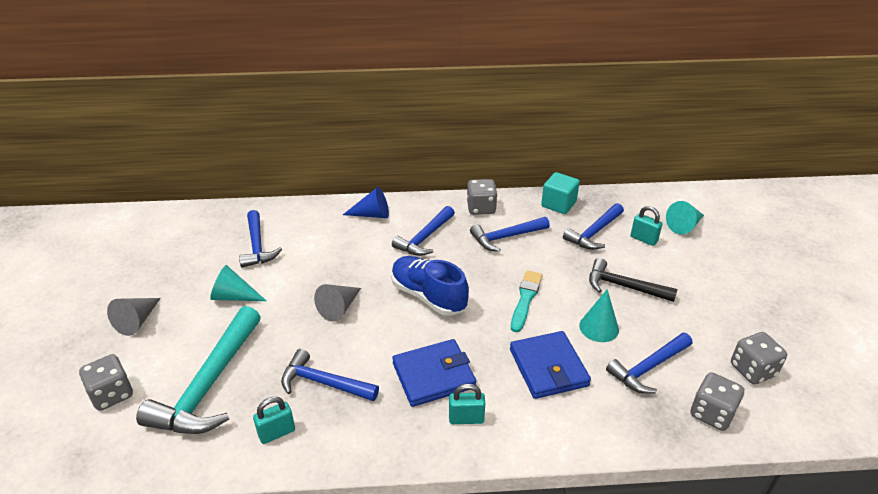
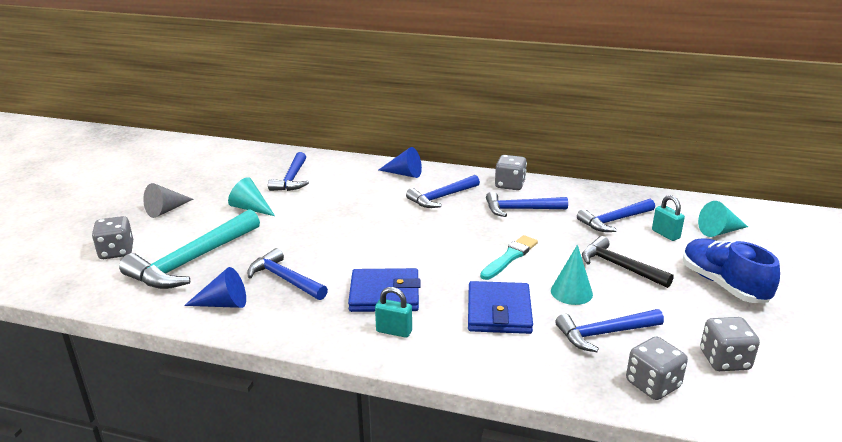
camera: 20 degrees right, 10 degrees down
(277, 433) = (224, 304): turquoise padlock -> blue cone
(339, 308) = (332, 232): grey cone -> none
(428, 296) = (417, 238): blue shoe -> blue shoe (723, 284)
(558, 204) = (590, 194): turquoise cube -> none

